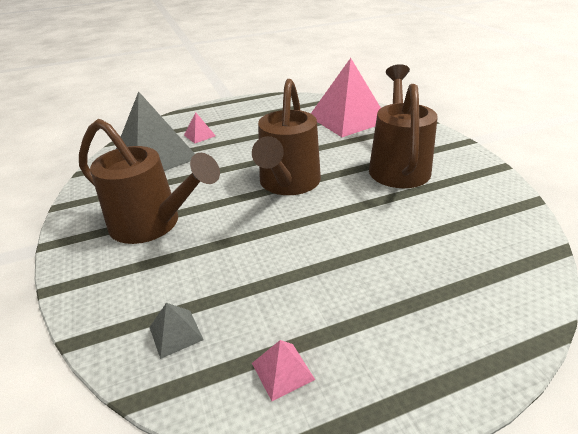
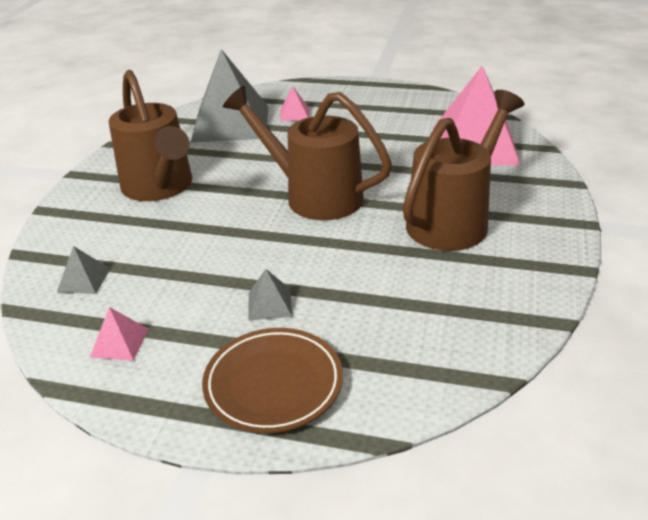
camera: 35 degrees right, 0 degrees up
(288, 184) = (313, 195): brown watering can -> brown watering can turned 75 degrees clockwise
(360, 273) = (269, 304): none -> grey pyramid
(445, 332) = (273, 384): none -> brown plate

